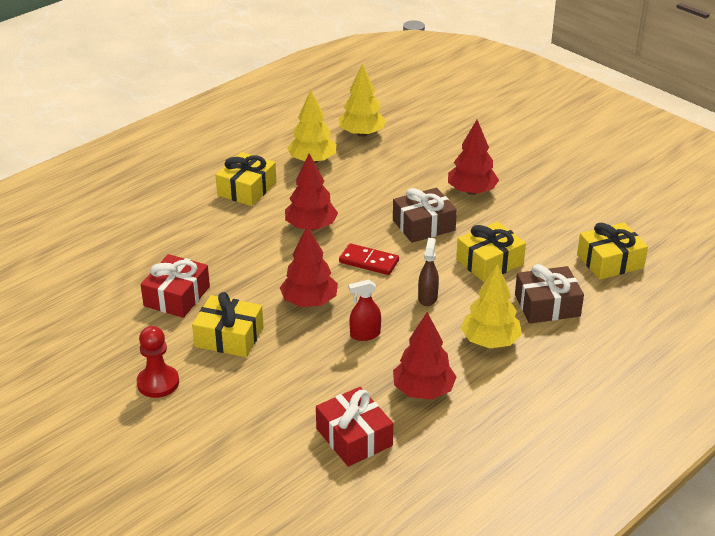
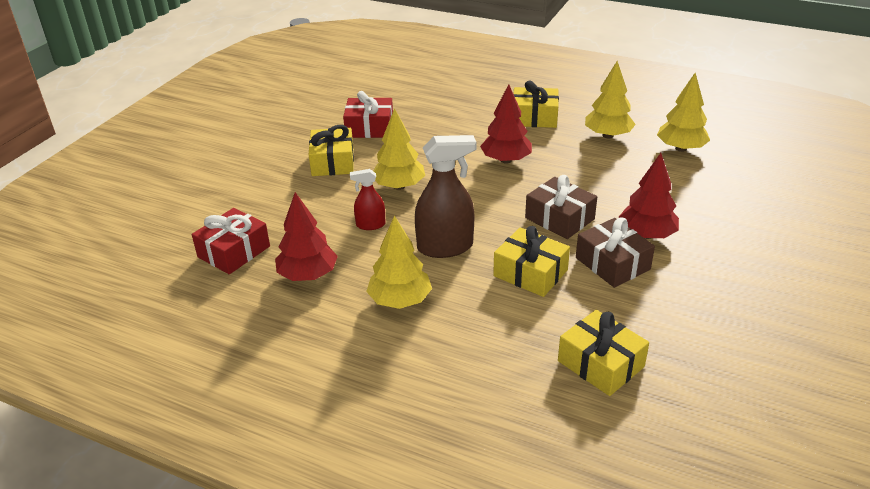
camera: 70 degrees right, 0 degrees up
(158, 383) = (266, 148): red pawn -> none
(309, 302) = (399, 186): red tree -> yellow tree
(365, 334) = (370, 225): red spray bottle -> red spray bottle turned 60 degrees counterclockwise
(369, 261) = (477, 202): red domino -> none
(427, 297) = (445, 247): brown spray bottle -> brown spray bottle, size x1.85
(547, 305) = (482, 328): brown gift -> brown gift (612, 263)

